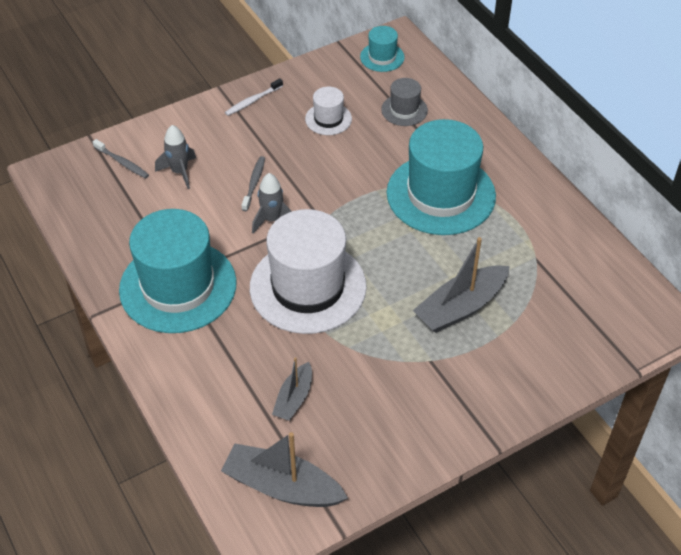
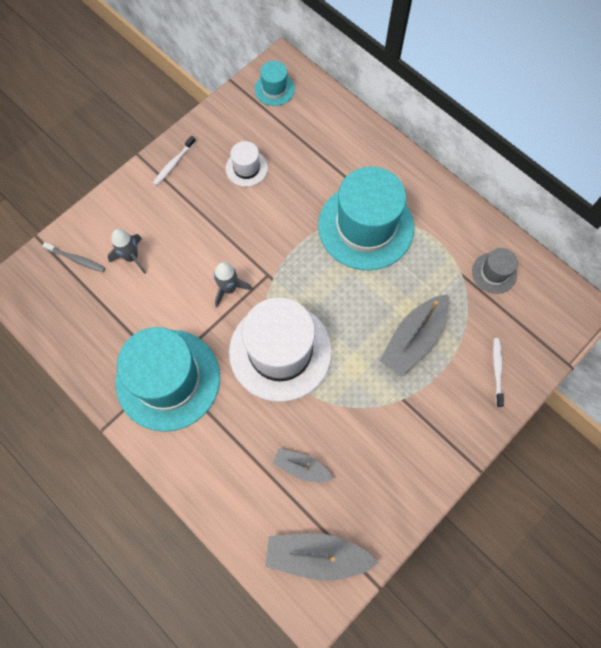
camera: 15 degrees left, 20 degrees up
(254, 183) = (201, 253): grey toothbrush -> none
(294, 398) = (301, 467): grey boat -> grey boat turned 105 degrees clockwise
(404, 110) = (310, 143): grey hat -> grey hat (494, 273)
(548, 357) = (497, 370): none -> white toothbrush

